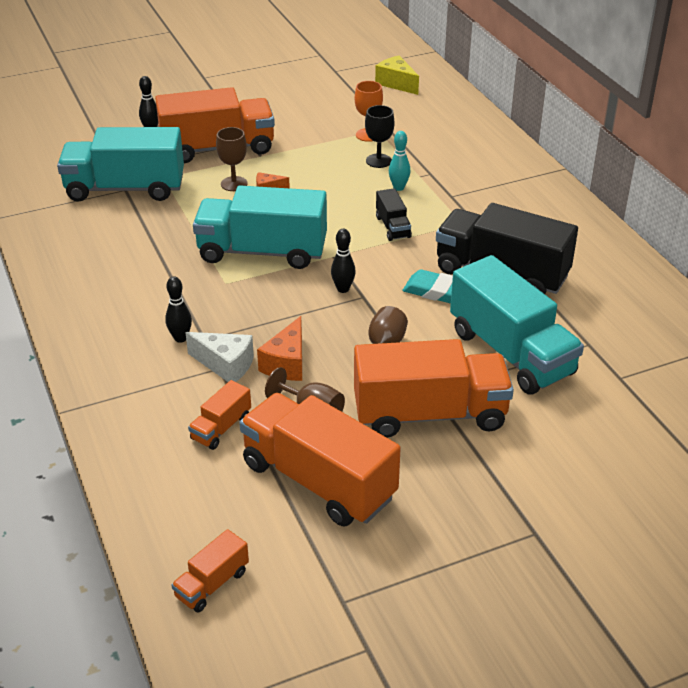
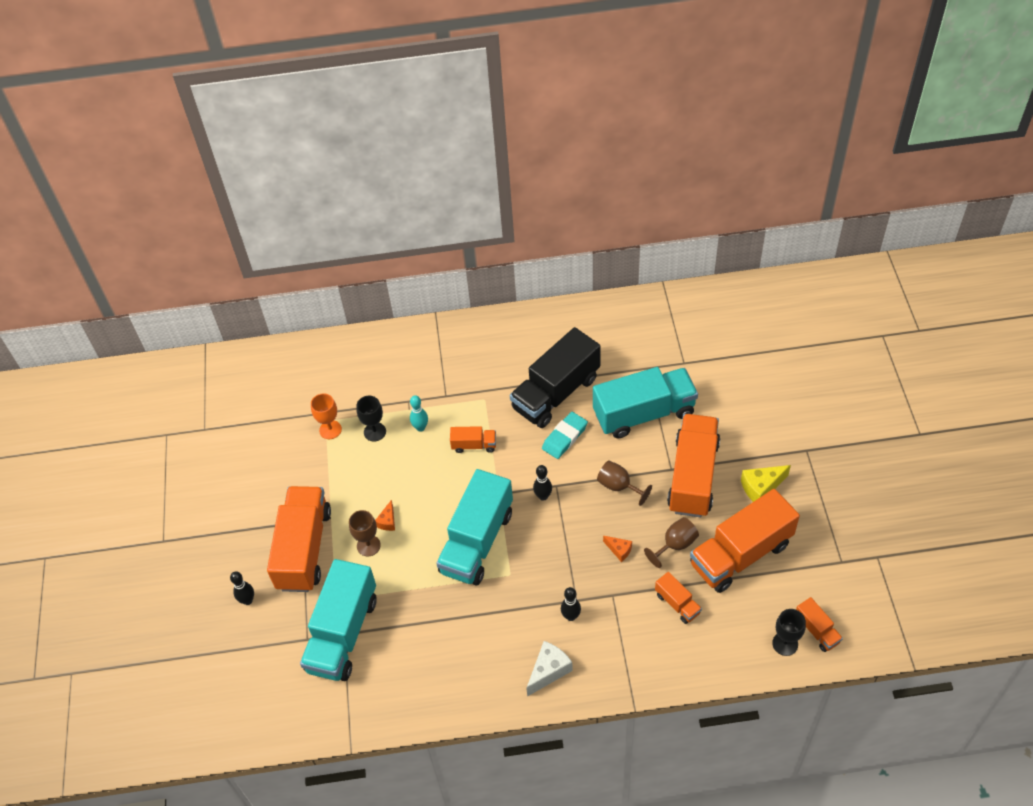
camera: 70 degrees left, 15 degrees up
(182, 549) = (785, 643): none -> black goblet
(225, 365) = (610, 590): white cheese -> white cheese (549, 671)
(287, 363) = (619, 550): orange cheese -> orange cheese, size x0.59
(392, 227) = (474, 445): black truck -> orange truck
(396, 83) = (251, 387): yellow cheese -> yellow cheese (761, 487)

